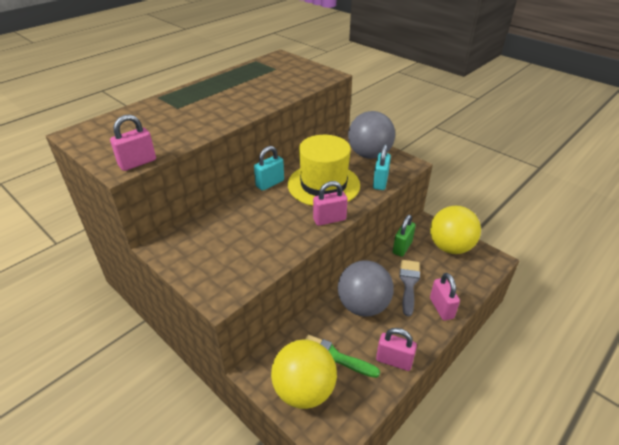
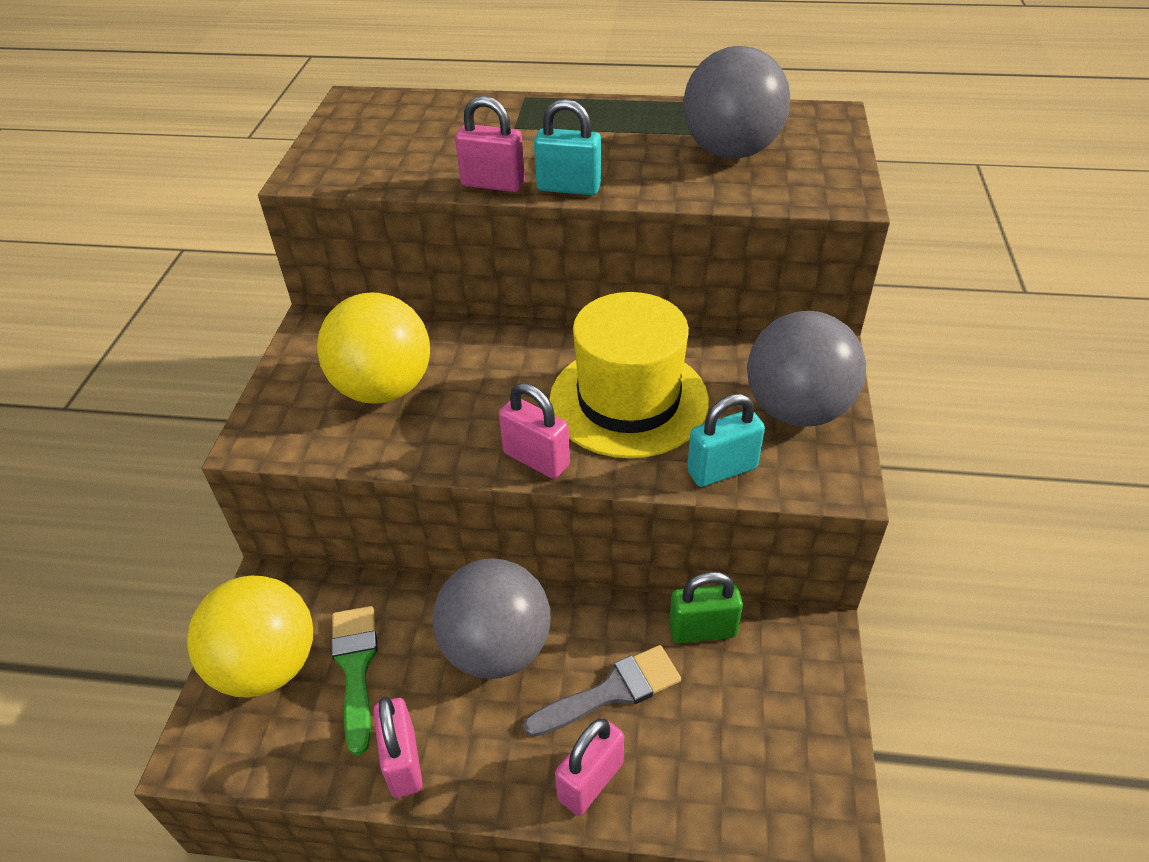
camera: 55 degrees right, 5 degrees up
(137, 163) = (332, 180): pink padlock -> pink padlock (493, 184)
(270, 183) = (563, 339): turquoise padlock -> turquoise padlock (569, 188)
(272, 79) = (730, 152): none -> grey ball
(450, 247) = (787, 714): yellow ball -> yellow ball (384, 388)

